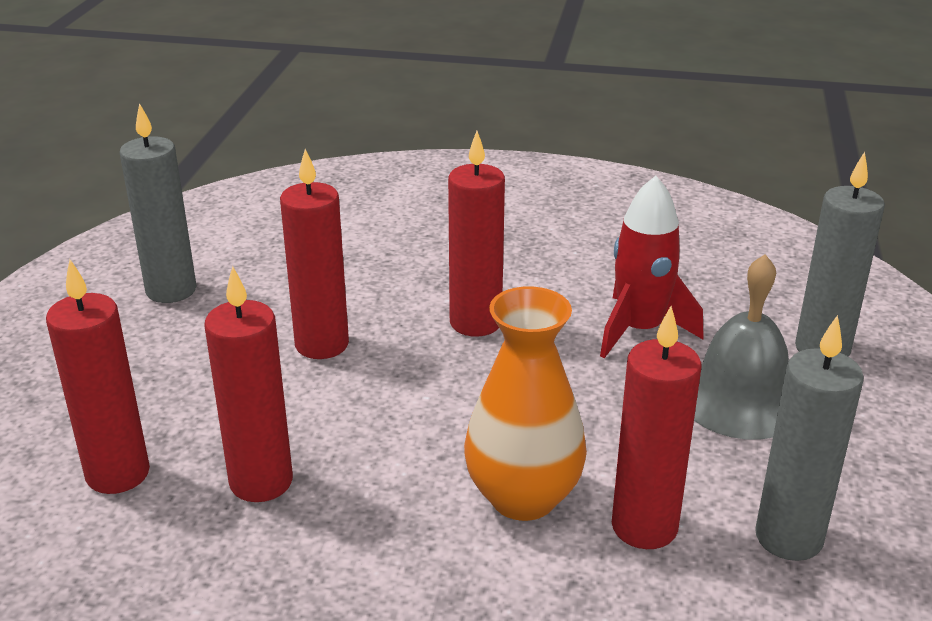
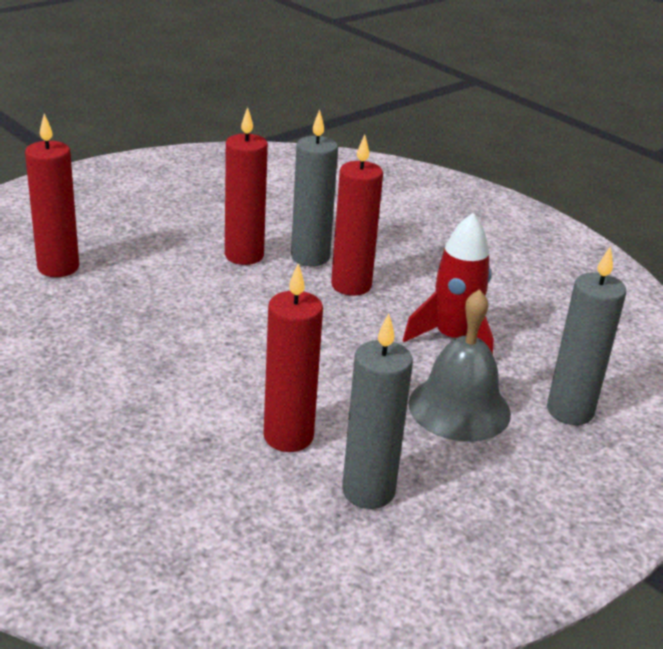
camera: 35 degrees right, 0 degrees up
(171, 290) = (202, 192): grey candle -> grey candle (310, 257)
(261, 482) = (118, 306): red candle -> none
(523, 497) = (242, 385): orange vase -> none

